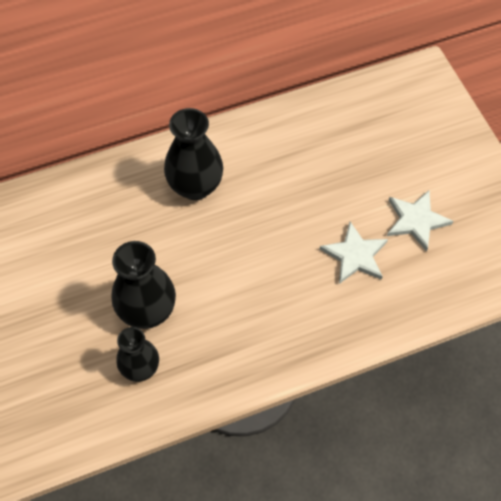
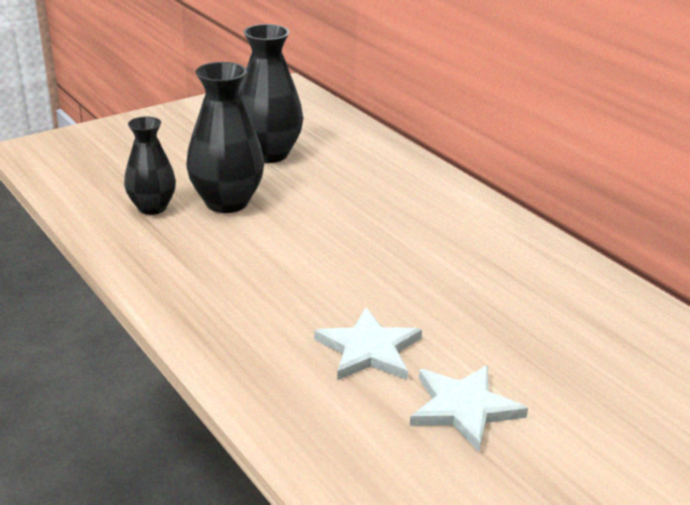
camera: 75 degrees right, 30 degrees down
(195, 186) = (414, 211): black vase -> black vase (268, 154)

